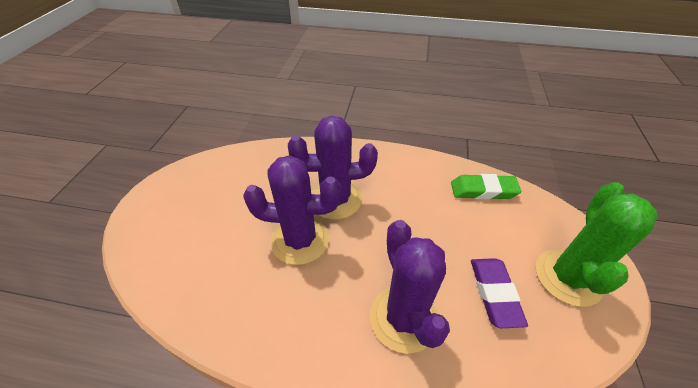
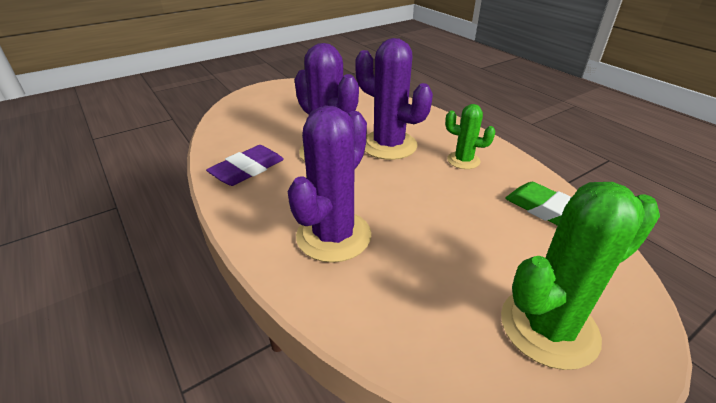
camera: 45 degrees right, 10 degrees down
(397, 180) = (463, 160): none -> green cactus
(494, 293) = (438, 278): purple eraser -> purple eraser (247, 170)

